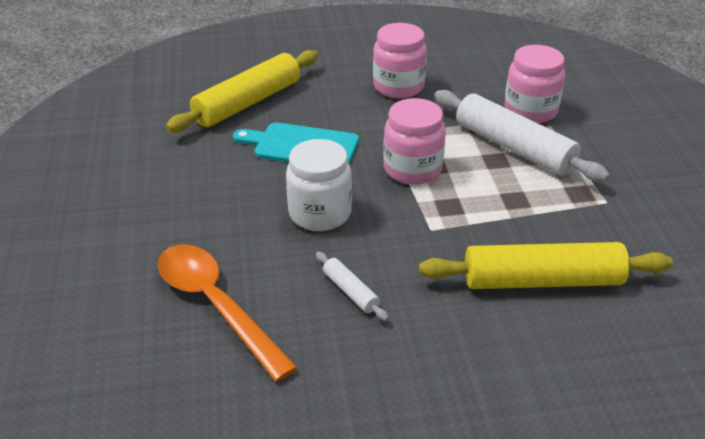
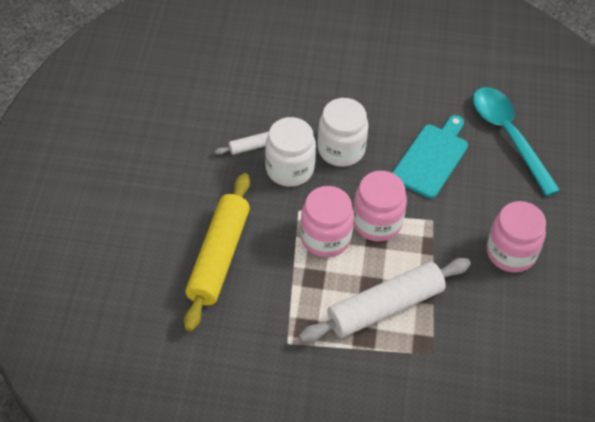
camera: 105 degrees right, 15 degrees up
(216, 305) = (269, 78): orange spoon -> none
(248, 103) = (509, 136): yellow rolling pin -> turquoise spoon
(372, 250) = (289, 169): none -> white jar
(530, 111) = (440, 346): pink jar -> pink jar (325, 238)

